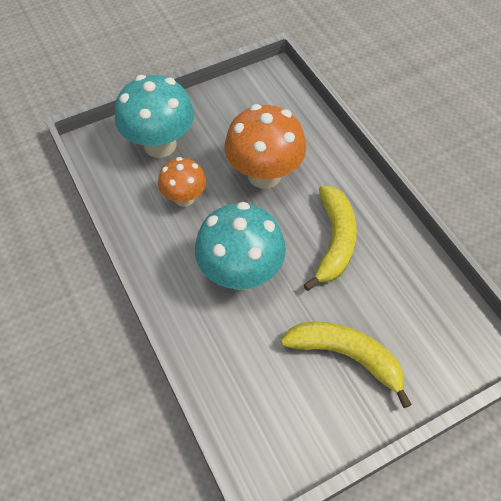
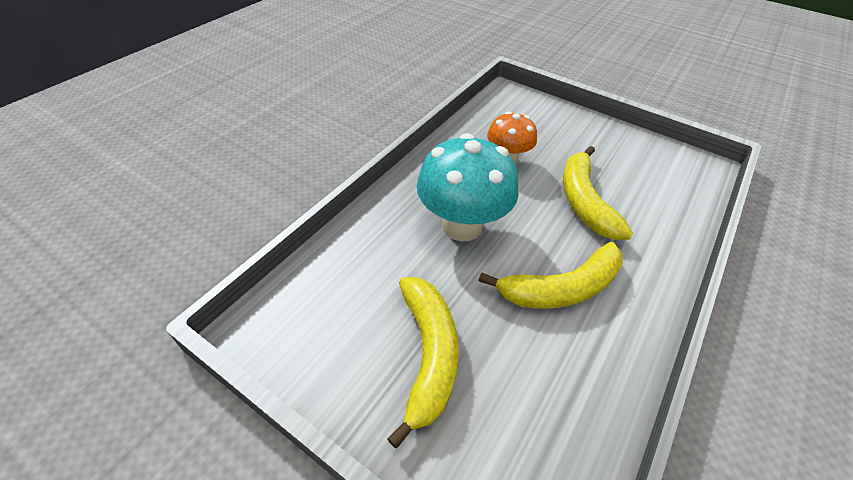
camera: 60 degrees right, 10 degrees down
(160, 145) = (544, 125): turquoise mushroom -> none
(264, 175) = (584, 201): orange mushroom -> yellow banana

